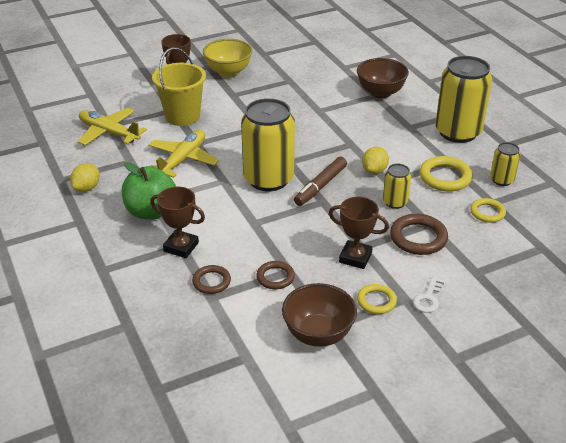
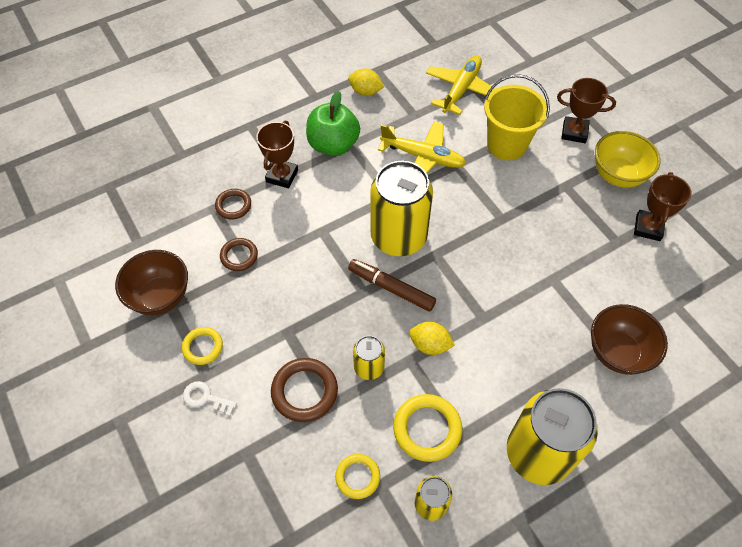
camera: 85 degrees right, 20 degrees up
(355, 257) = (269, 326): brown trophy -> brown trophy (648, 228)

